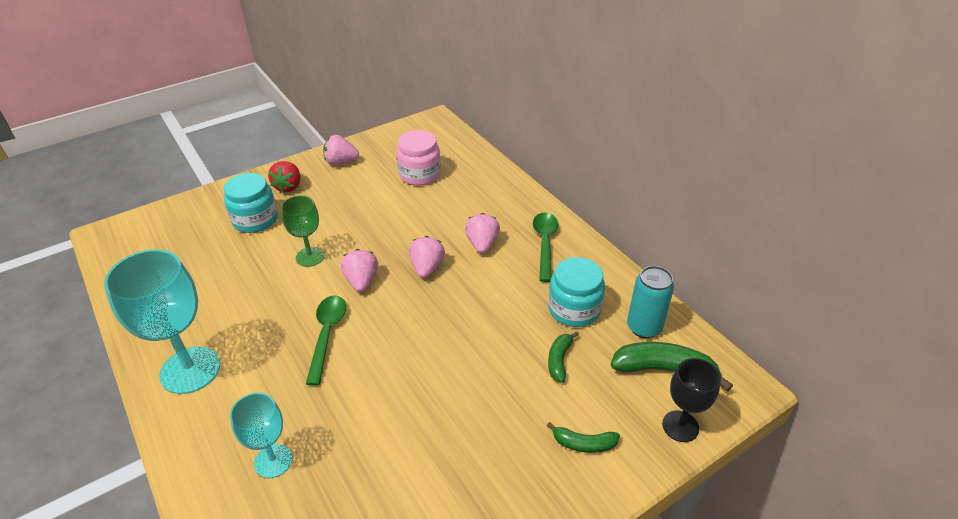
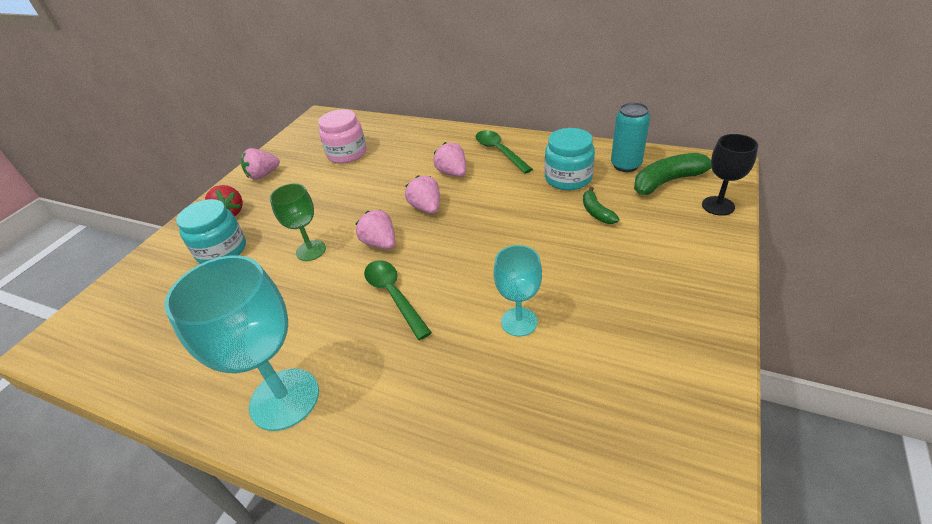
camera: 30 degrees left, 0 degrees up
(273, 461) = (456, 416): turquoise goblet -> turquoise goblet (519, 322)
(583, 444) = (675, 251): green banana -> none

